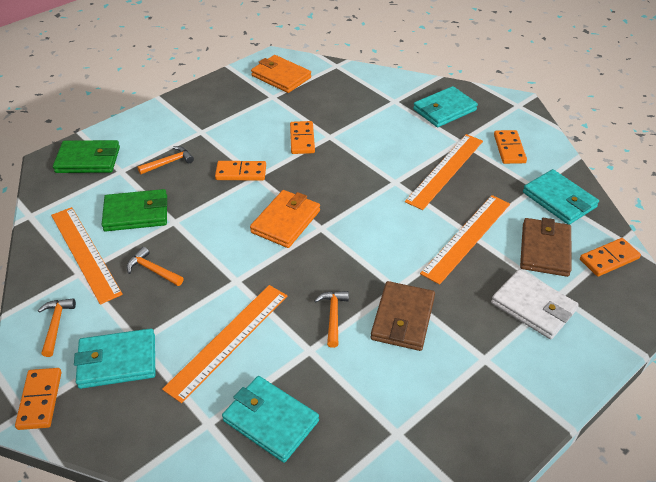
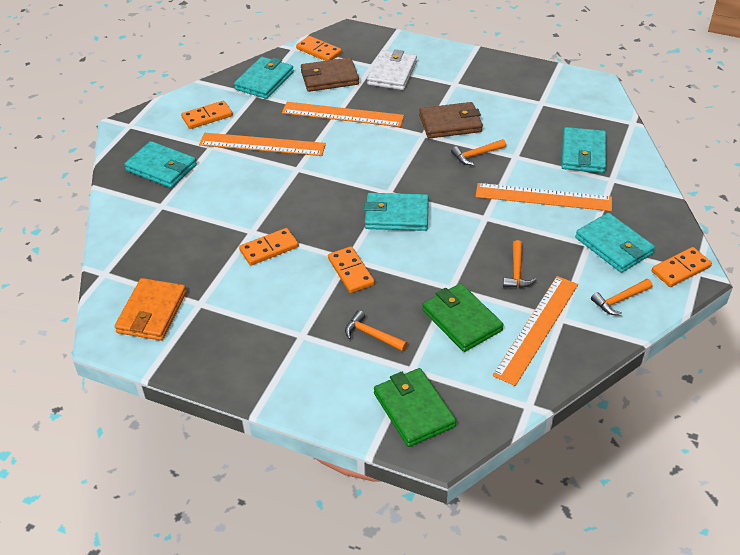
camera: 115 degrees left, 0 degrees up
(286, 221) = (396, 215): orange wallet -> turquoise wallet

